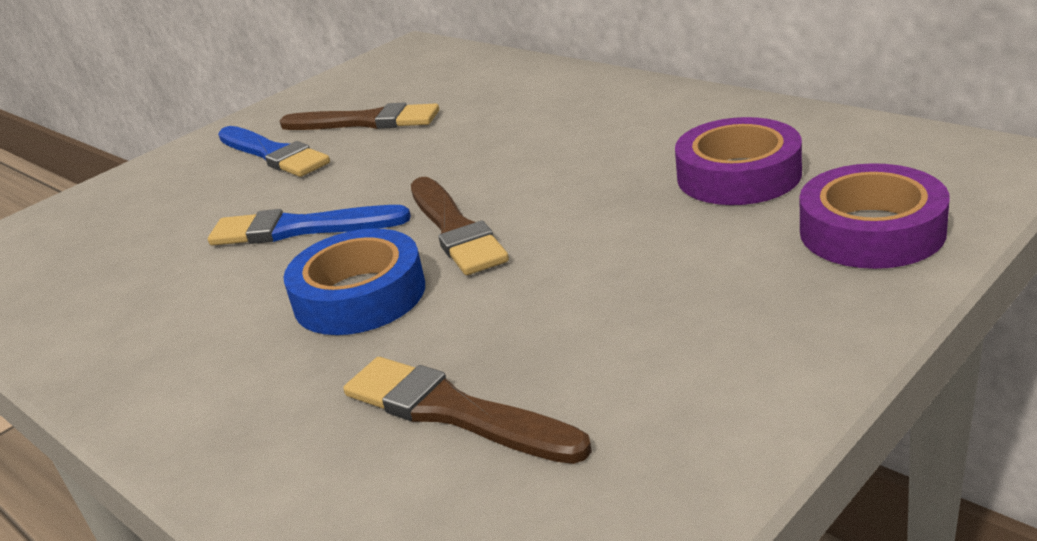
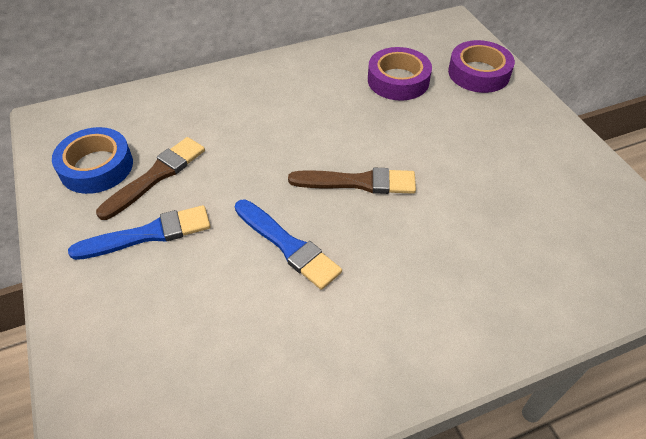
camera: 70 degrees left, 20 degrees up
(301, 228) = (288, 245): blue brush -> blue brush turned 75 degrees counterclockwise
(359, 295) = (397, 239): blue tape -> blue tape (96, 167)
(455, 412) = (531, 234): brown brush -> none

